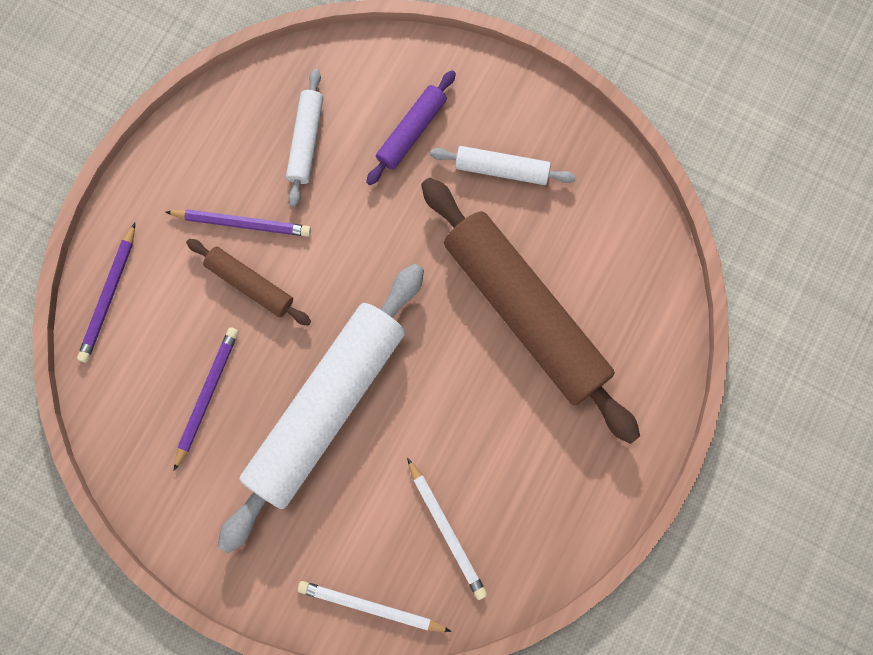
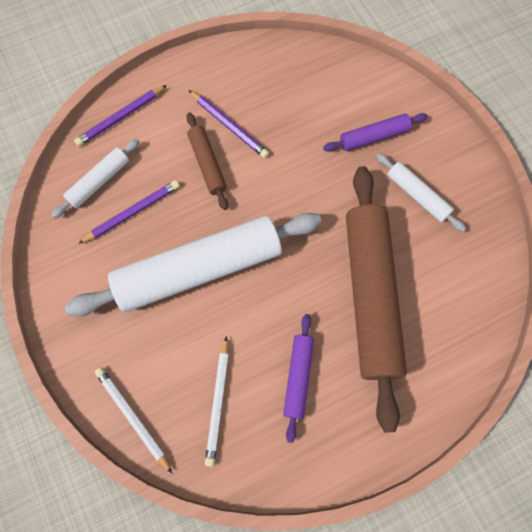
camera: 35 degrees right, 5 degrees down
(306, 141) = (303, 102): white rolling pin -> white rolling pin (99, 181)
(509, 448) = (298, 377): none -> purple rolling pin

